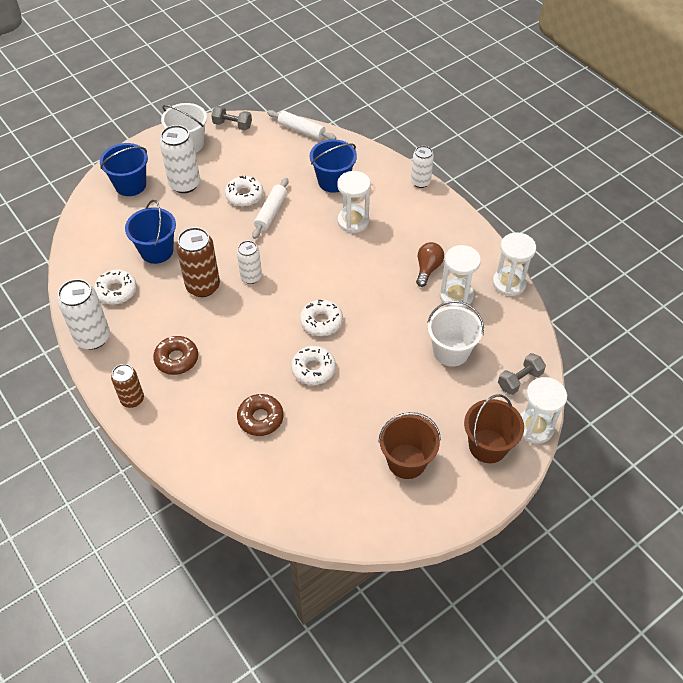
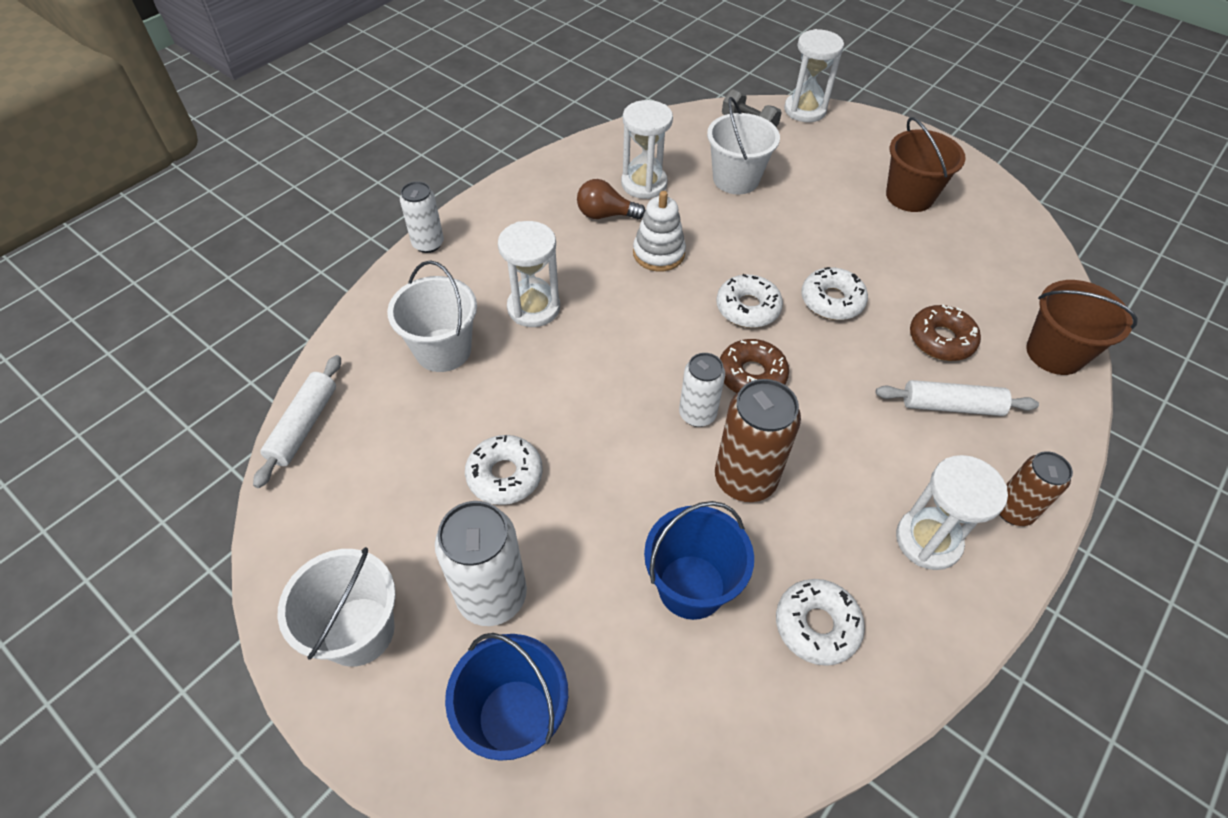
camera: 105 degrees left, 0 degrees up
(93, 338) = (937, 626): white can -> none
(176, 359) = (906, 472): brown donut -> brown donut (751, 375)
(232, 125) = (289, 556): grey dumbbell -> none
(271, 212) = (540, 422): white rolling pin -> white rolling pin (951, 406)
(333, 181) = (443, 350): blue bucket -> white bucket
(383, 288) = (658, 253): none -> white stacking toy
(488, 446) = (849, 139): brown bucket -> brown bucket (1054, 353)
(509, 283) = (605, 142): white hourglass -> white hourglass (928, 540)

